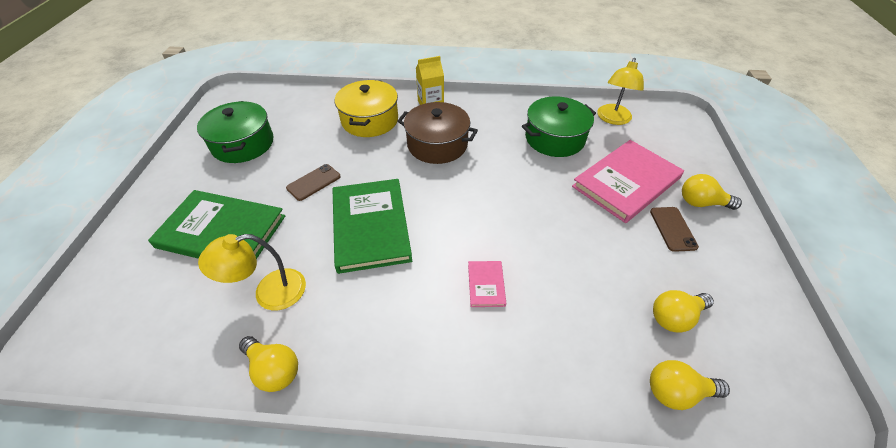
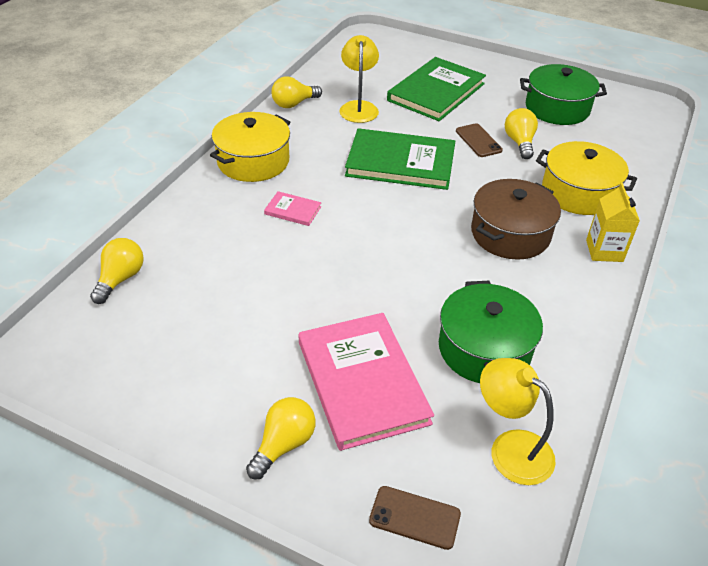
camera: 110 degrees right, 5 degrees down
(422, 359) = (253, 161): none -> yellow pot
(673, 229) = (265, 383): brown phone -> brown phone (414, 517)
(675, 317) = (173, 316): yellow light bulb -> yellow light bulb (519, 142)

